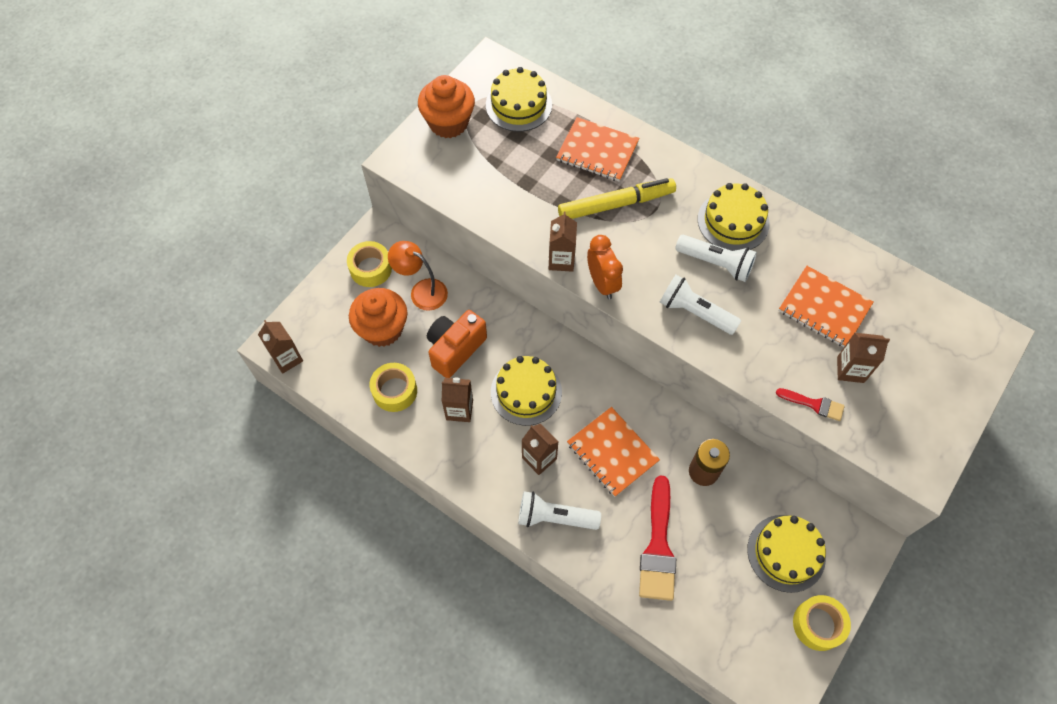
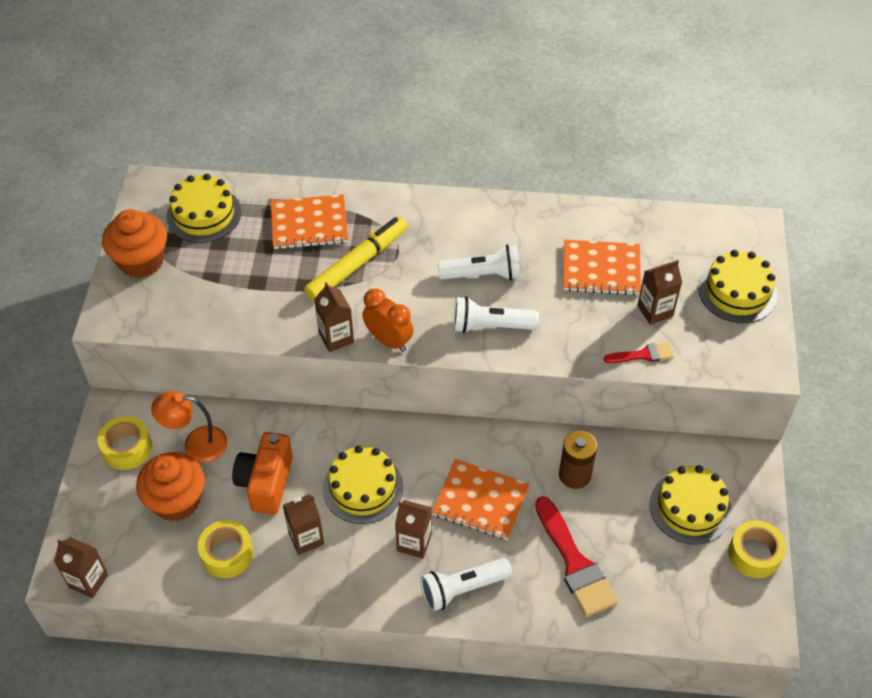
camera: 30 degrees left, 10 degrees down
(733, 221) = (475, 231): yellow cake -> yellow cake (737, 292)

